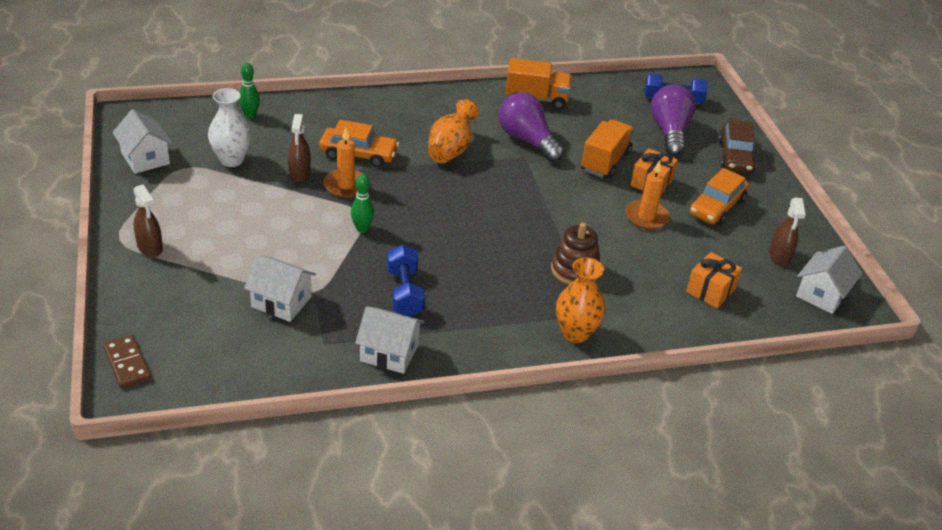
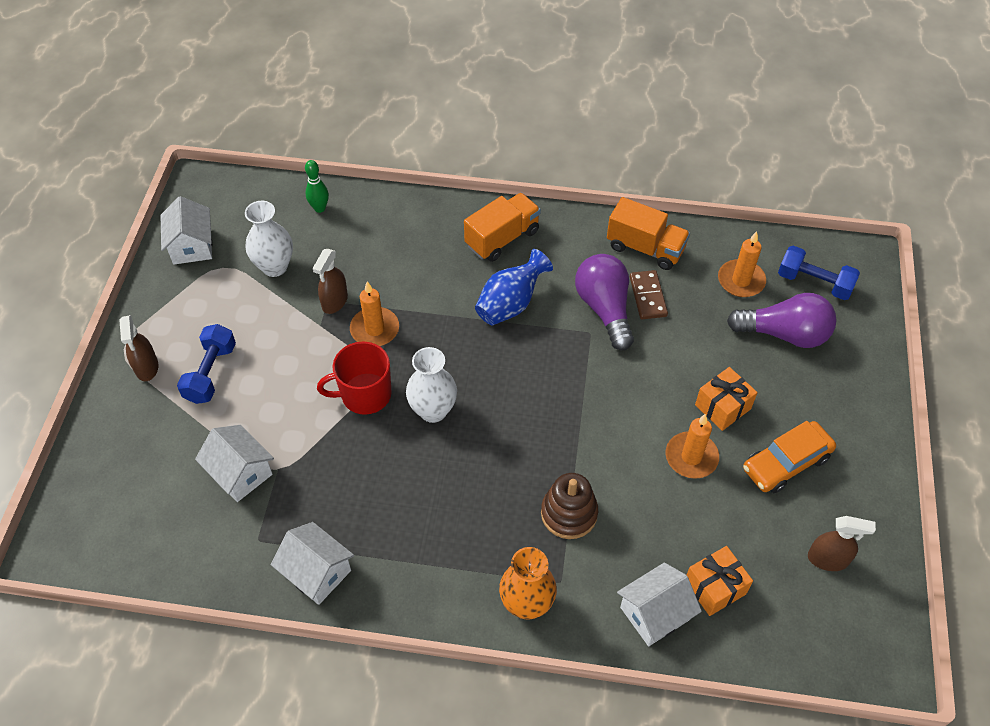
camera: 25 degrees right, 15 degrees up
(127, 364) = (64, 512): brown domino -> brown domino (647, 296)
(358, 154) = (408, 288): orange car -> none
(362, 229) = (364, 394): green bowling pin -> red mug
(404, 292) = (369, 495): blue dumbbell -> blue dumbbell (211, 373)
(426, 228) = (433, 410): none -> white vase
(450, 150) = (510, 304): orange vase -> blue vase
(605, 161) = (682, 361): orange truck -> orange truck (502, 238)
(619, 107) = (741, 280): none -> orange candle
(669, 132) = (784, 334): purple light bulb -> purple light bulb turned 75 degrees clockwise
(735, 156) = (849, 390): brown car -> none
(779, 256) = (828, 559): brown spray bottle -> brown spray bottle turned 105 degrees counterclockwise
(822, 294) = (853, 632): white house -> white house (655, 613)

